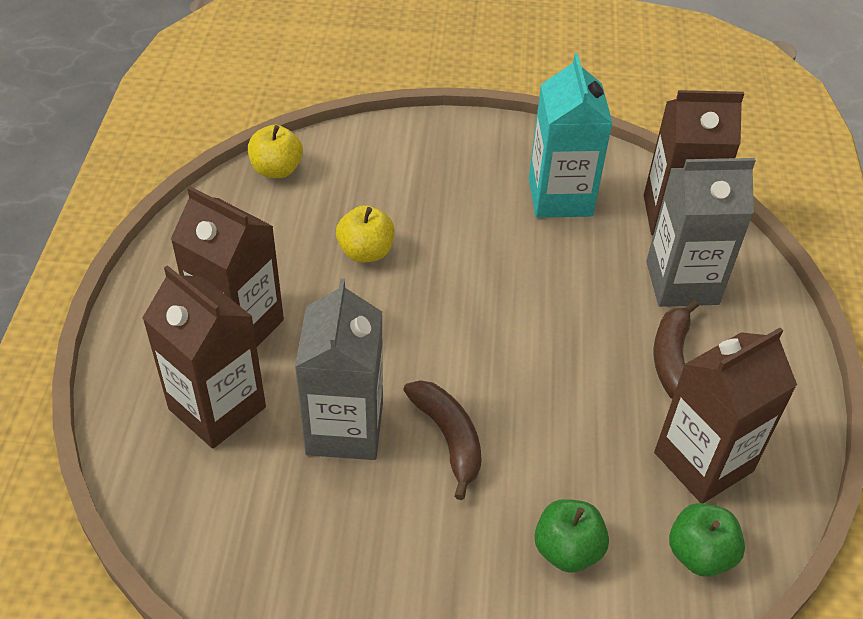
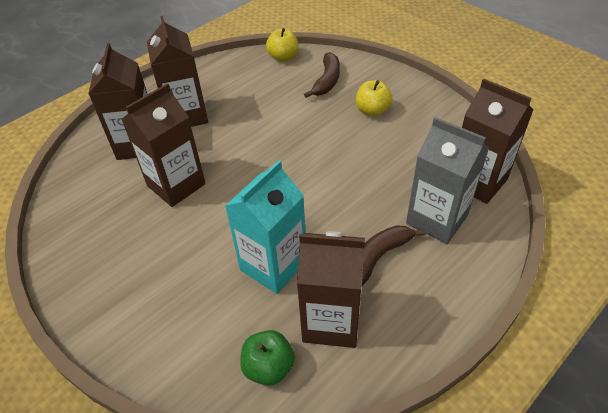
camera: 45 degrees right, 0 degrees up
(344, 428) = (176, 185): grey carton -> brown carton
(366, 252) = (280, 113): yellow apple -> yellow apple (372, 111)
(448, 438) = (215, 219): brown banana -> brown banana (327, 81)
(560, 197) = (415, 137): turquoise carton -> turquoise carton (273, 265)
(567, 550) = (204, 311): green apple -> none

